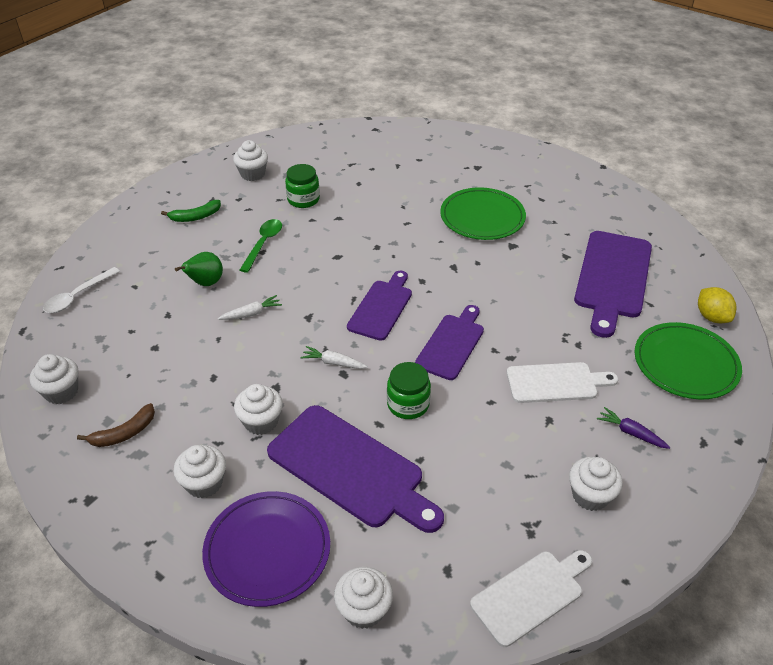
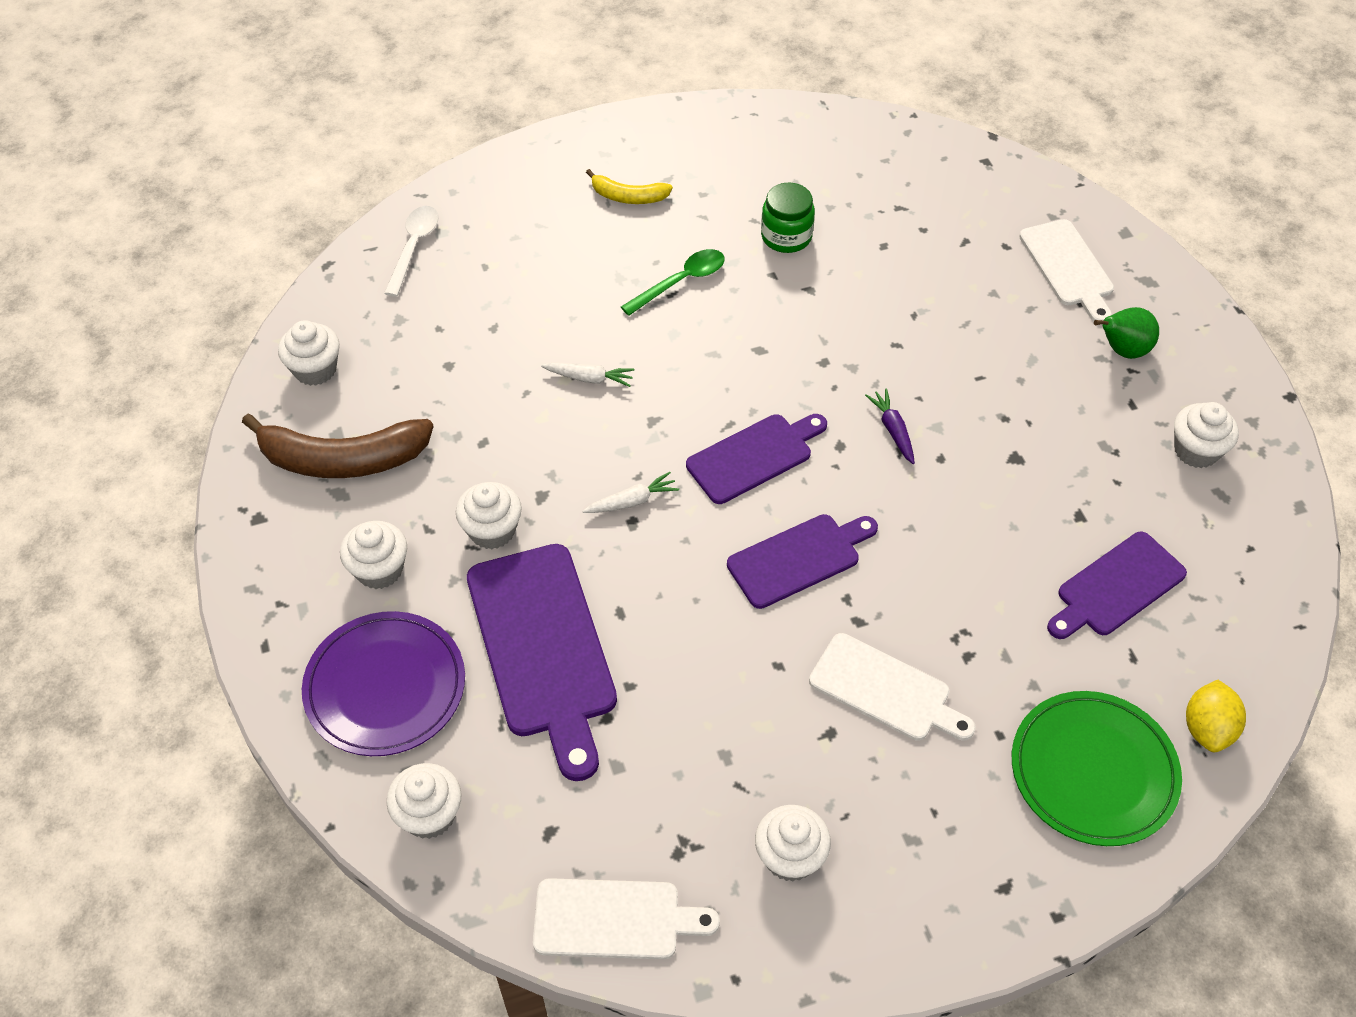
camera: 35 degrees right, 10 degrees up
(77, 296) = (414, 247): white spoon -> white spoon turned 120 degrees clockwise
(124, 433) = (342, 459): brown banana -> brown banana, size x1.87
(195, 217) = (628, 196): green banana -> yellow banana
(205, 283) = (568, 305): green pear -> green pear (1122, 350)
(253, 174) = (751, 161): white cupcake -> white cupcake (1196, 450)
(333, 363) = (632, 501): white carrot -> white carrot turned 105 degrees clockwise
(408, 404) = (675, 608): green jar -> none
(456, 156) = (1068, 267): none -> white cutting board
(482, 217) = (1013, 390): green plate -> none
(613, 278) = (1117, 587): purple cutting board -> purple cutting board, size x0.63
(631, 433) = (920, 814): purple carrot -> purple carrot (893, 430)

